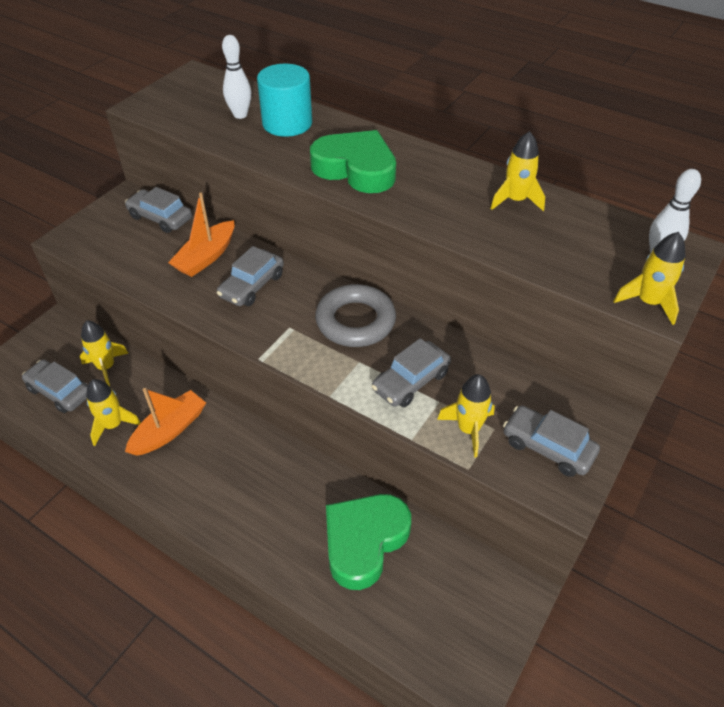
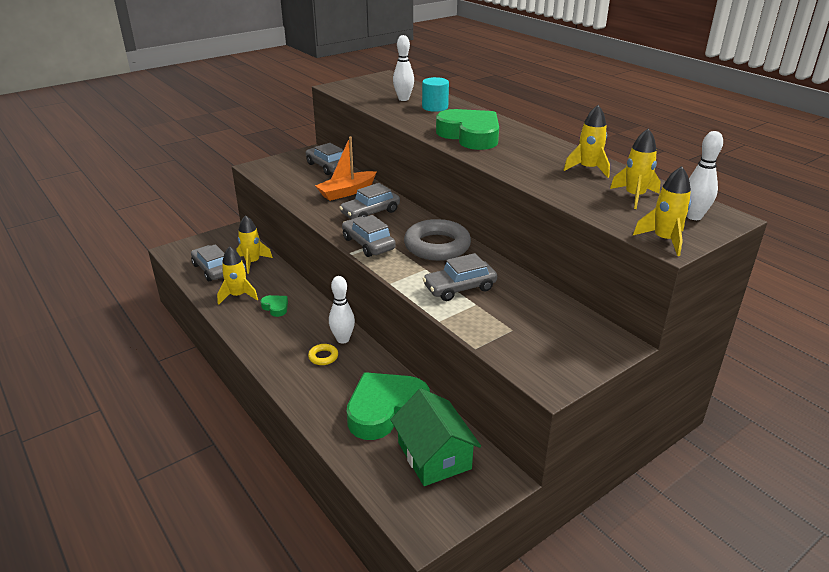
camera: 20 degrees right, 15 degrees down
(169, 430) = (275, 307): orange boat -> green heart
(261, 487) = (323, 357): none -> yellow ring
(271, 455) = (343, 339): none -> white bowling pin
(287, 123) = (435, 107): turquoise cylinder -> turquoise cylinder, size x0.67
(442, 585) = (434, 455): none -> green house
(468, 429) = (490, 325): yellow rocket -> yellow rocket (634, 196)
(547, 447) = (552, 350): grey car -> grey car (368, 244)

